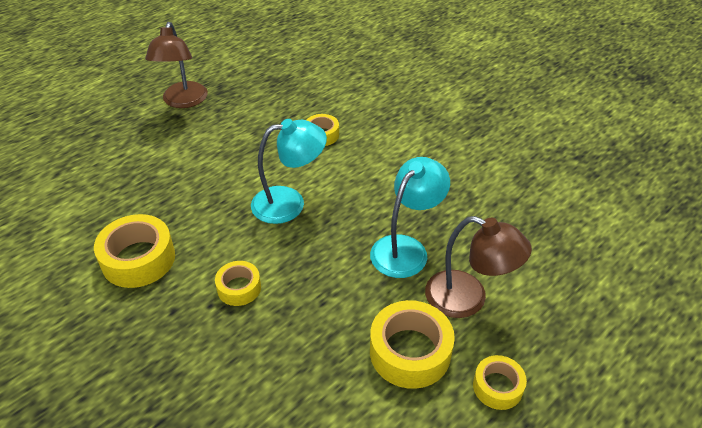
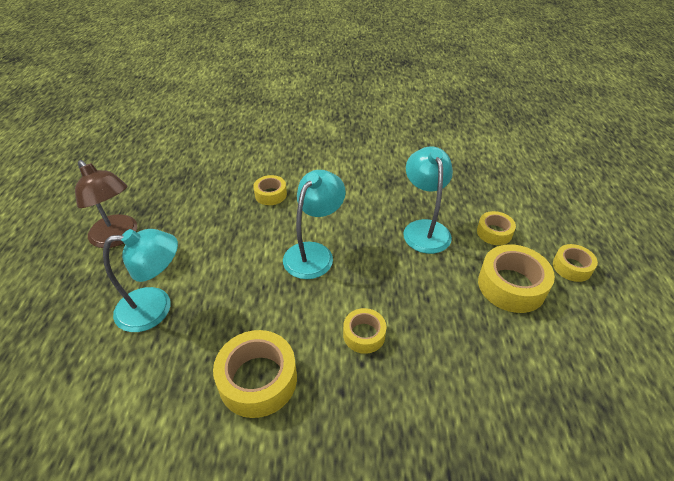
camera: 45 degrees left, 0 degrees up
(144, 166) = (155, 308): none -> turquoise lamp
(468, 299) = (494, 232): brown lamp -> yellow tape

